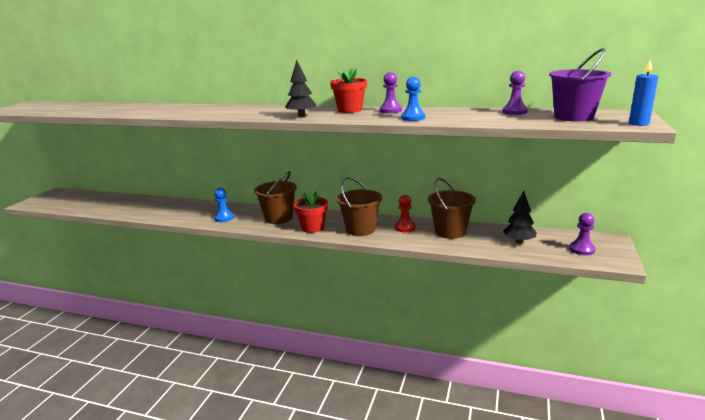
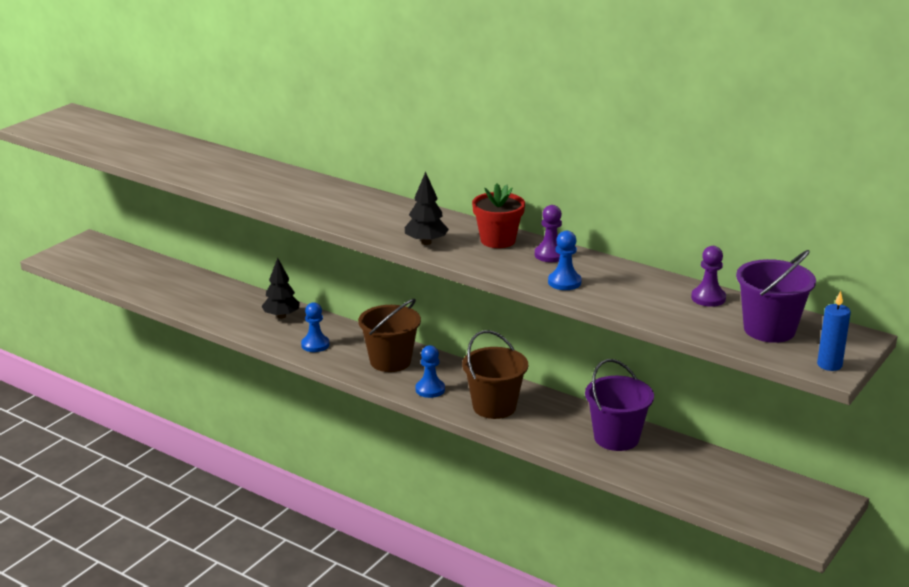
camera: 15 degrees right, 5 degrees up
(313, 228) = (430, 389): red flower pot -> blue pawn
(405, 227) = (557, 417): red pawn -> none
(450, 232) = (616, 438): brown bucket -> purple bucket
(519, 241) = (699, 475): black tree -> black tree (281, 316)
(582, 249) = (775, 507): purple pawn -> none

